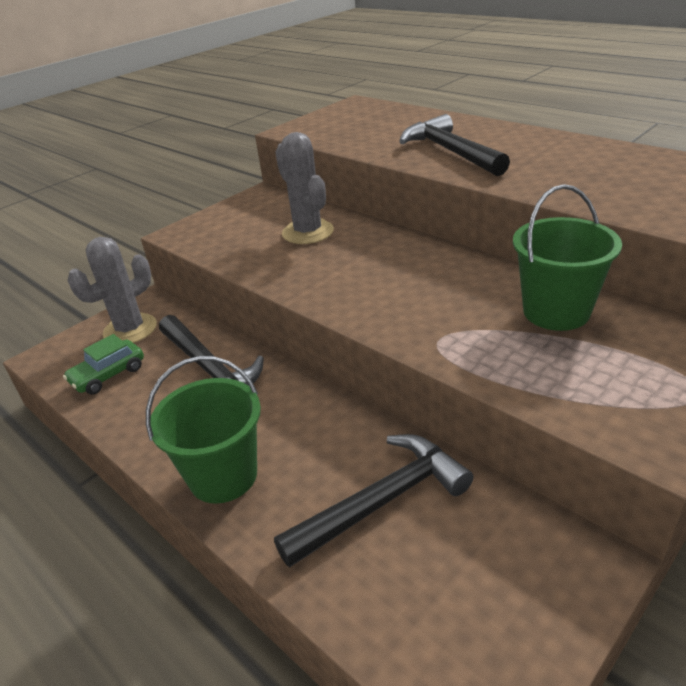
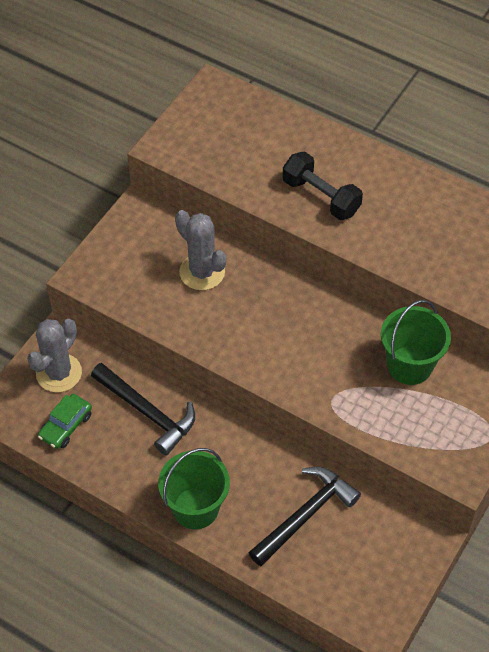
camera: 15 degrees left, 20 degrees up
(450, 152) = (321, 197): black hammer -> black dumbbell

